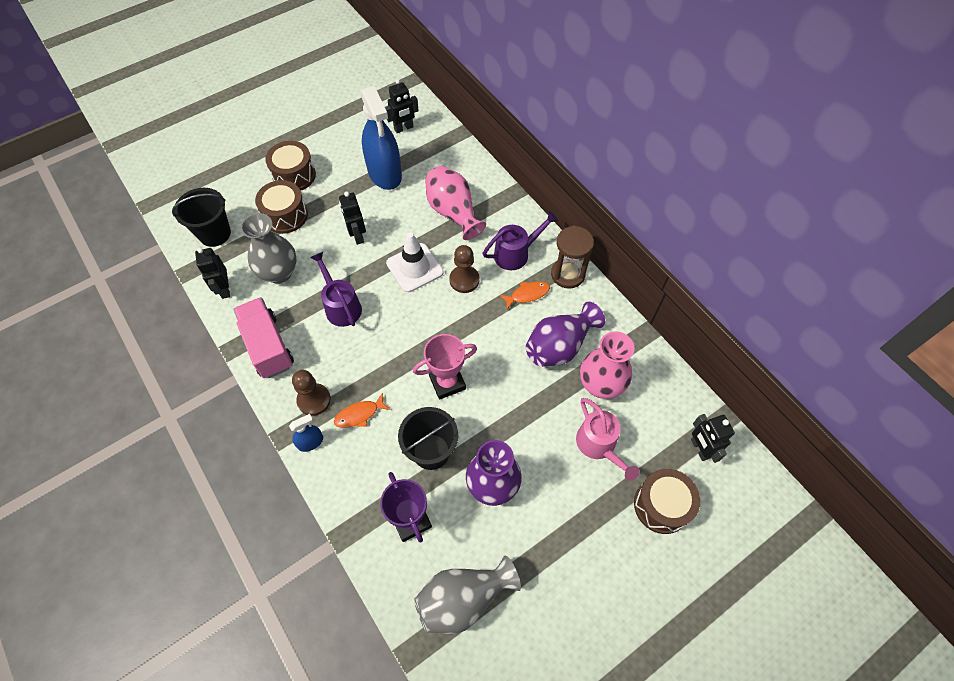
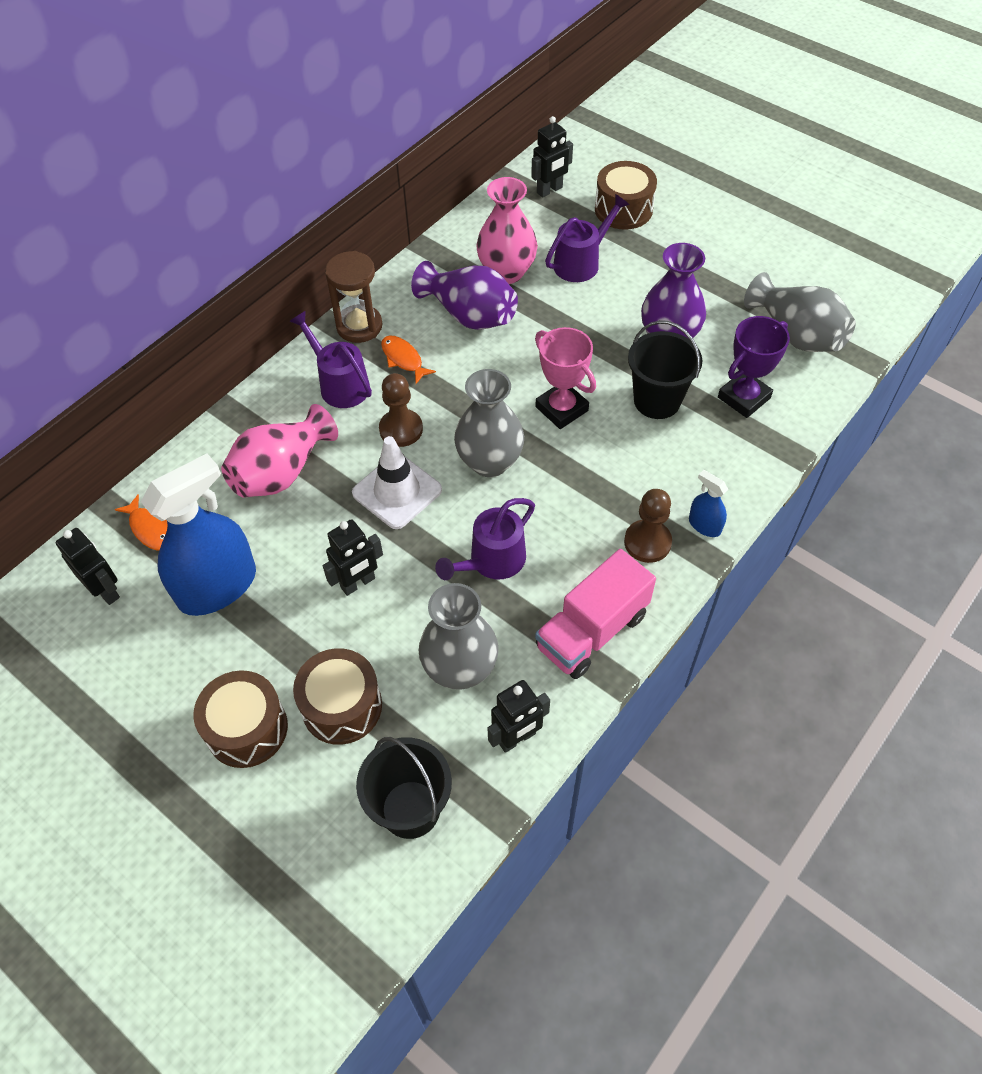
camera: 105 degrees left, 5 degrees down
(359, 414) = (644, 485): orange fish -> orange fish (150, 529)
(417, 324) = (489, 462): none -> grey vase
(599, 446) = (581, 262): pink watering can -> purple watering can

